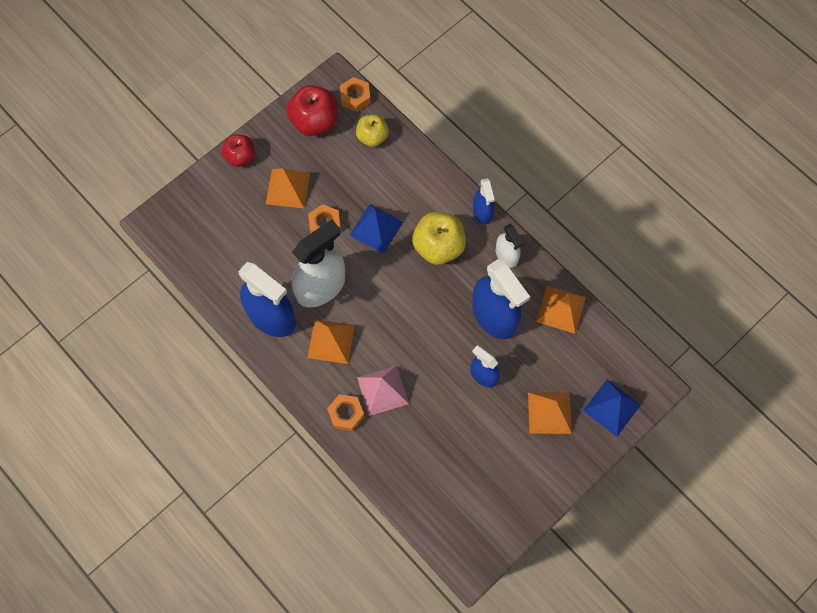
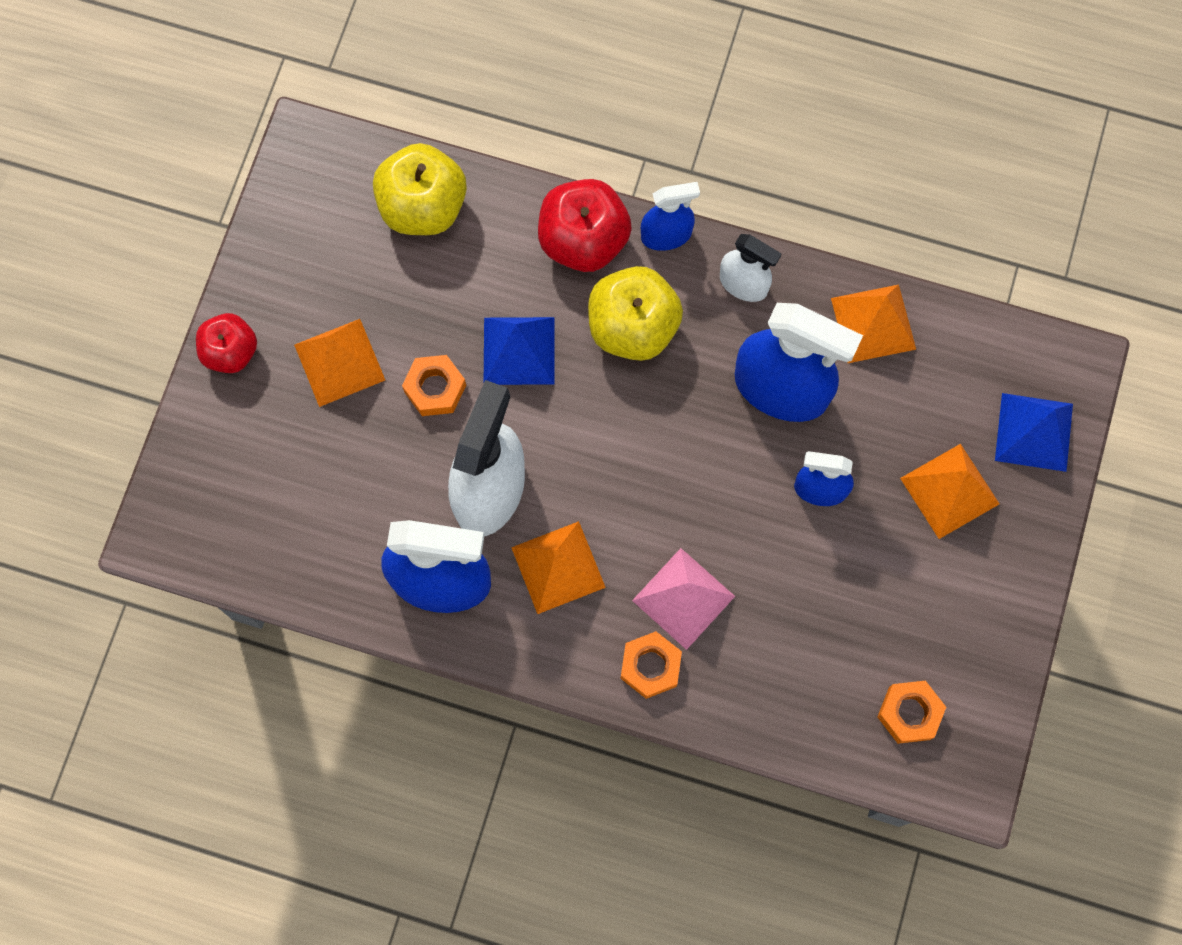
camera: 30 degrees left, 5 degrees up
(315, 121) = (315, 230): red apple -> red apple (583, 240)
(355, 97) = (356, 156): orange nut -> orange nut (909, 713)
(372, 137) = (423, 207): yellow apple -> yellow apple, size x1.56
(482, 212) = (666, 235): blue spray bottle -> blue spray bottle turned 60 degrees counterclockwise

